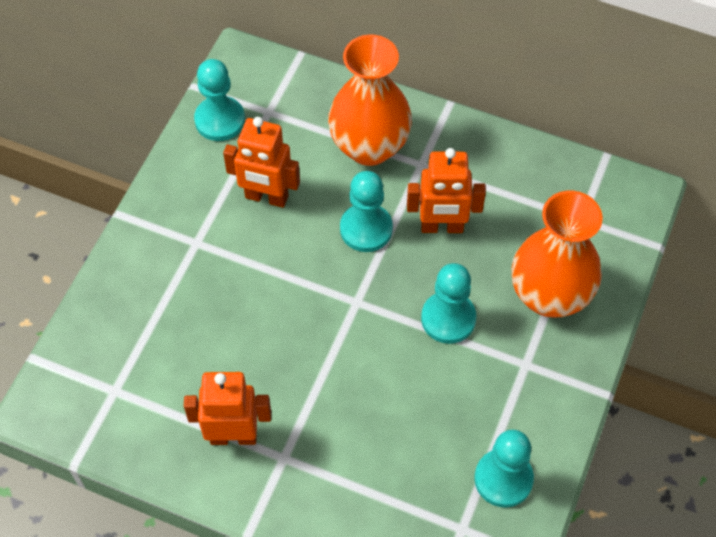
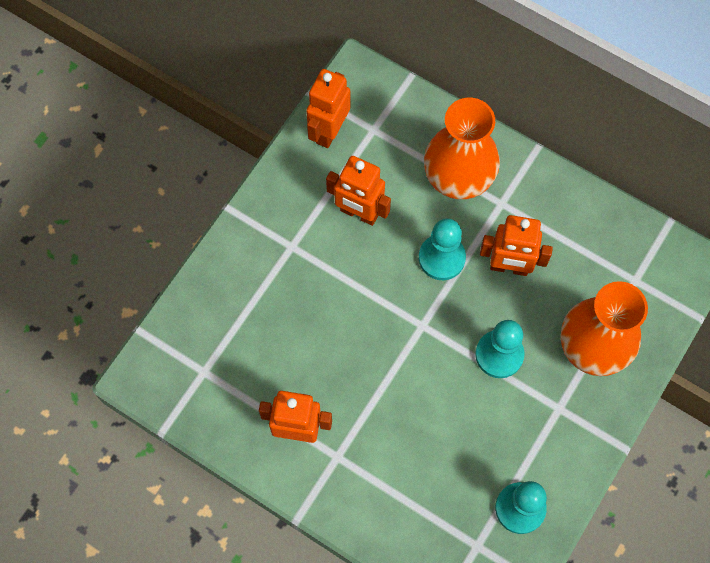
camera: 10 degrees right, 10 degrees up
(220, 120) = (329, 131): turquoise pawn -> orange robot

